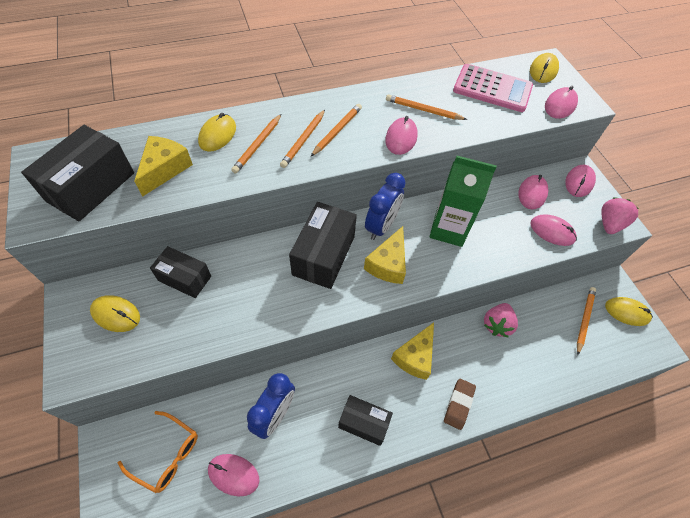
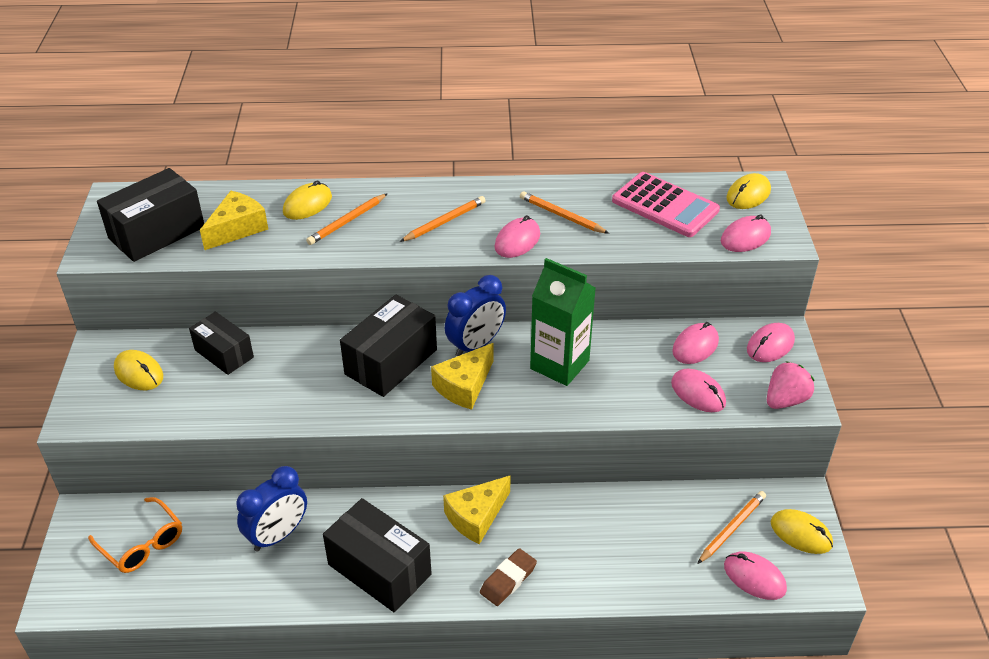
camera: 20 degrees right, 15 degrees down
(233, 474) = (207, 581): pink mouse -> pink mouse (754, 577)
(303, 140) = (400, 225): orange pencil -> none
(364, 423) = (379, 569): black box -> black box, size x1.55
(496, 324) = (603, 506): pink strawberry -> none

